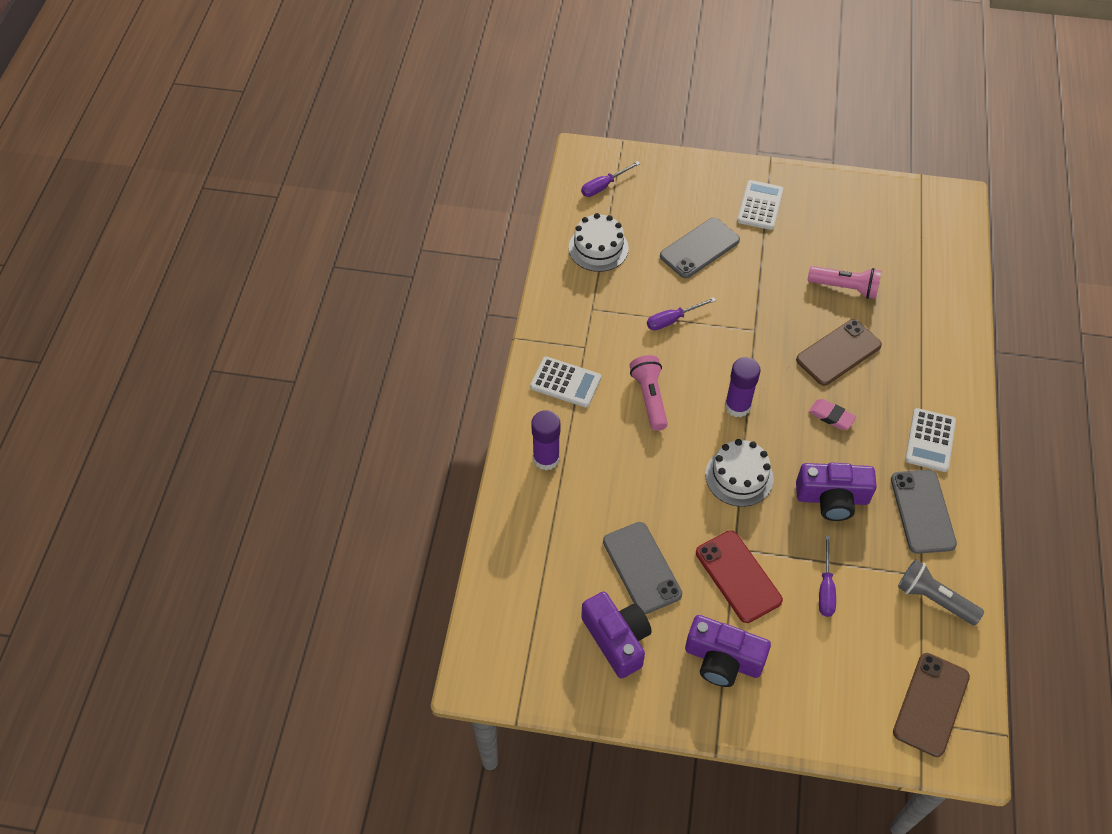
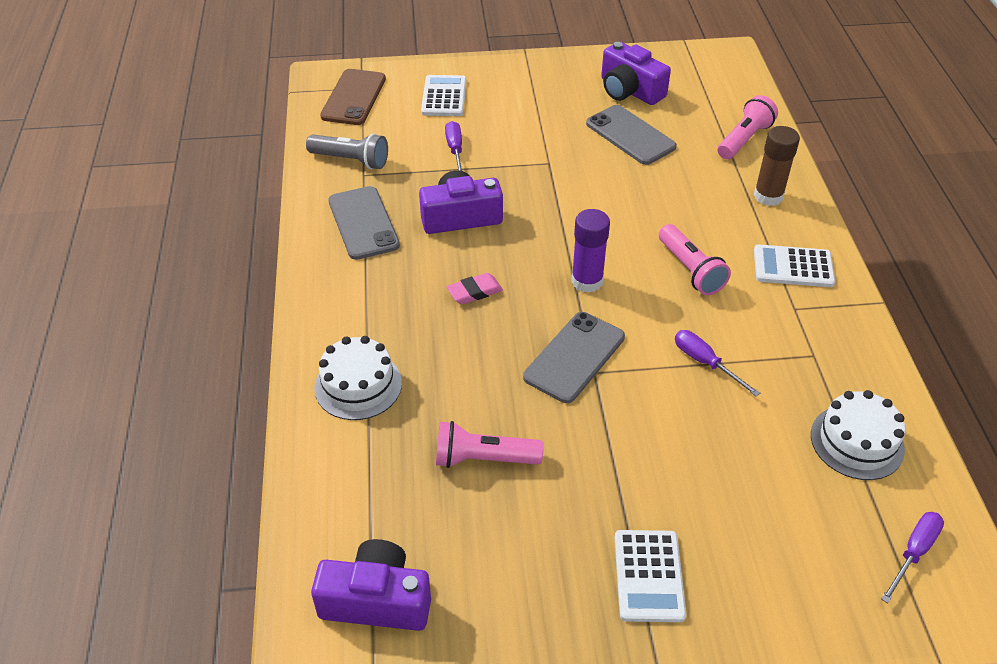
camera: 165 degrees right, 10 degrees down
(531, 534) = (744, 139): none -> pink flashlight
(546, 458) = (768, 196): purple glue stick -> brown glue stick
(672, 320) = (705, 362): purple screwdriver -> purple screwdriver turned 90 degrees counterclockwise
(699, 248) = (713, 474): grey phone -> grey phone (574, 357)
(723, 659) = (535, 94): purple camera -> purple camera (376, 600)
(738, 576) = (539, 144): red phone -> none
(739, 476) = (563, 217): white cake -> white cake (358, 385)
(831, 416) = (474, 292): pink eraser -> pink eraser turned 45 degrees counterclockwise
(838, 352) = (478, 366): brown phone -> none
(930, 440) = (355, 289): white calculator -> white calculator (444, 96)

